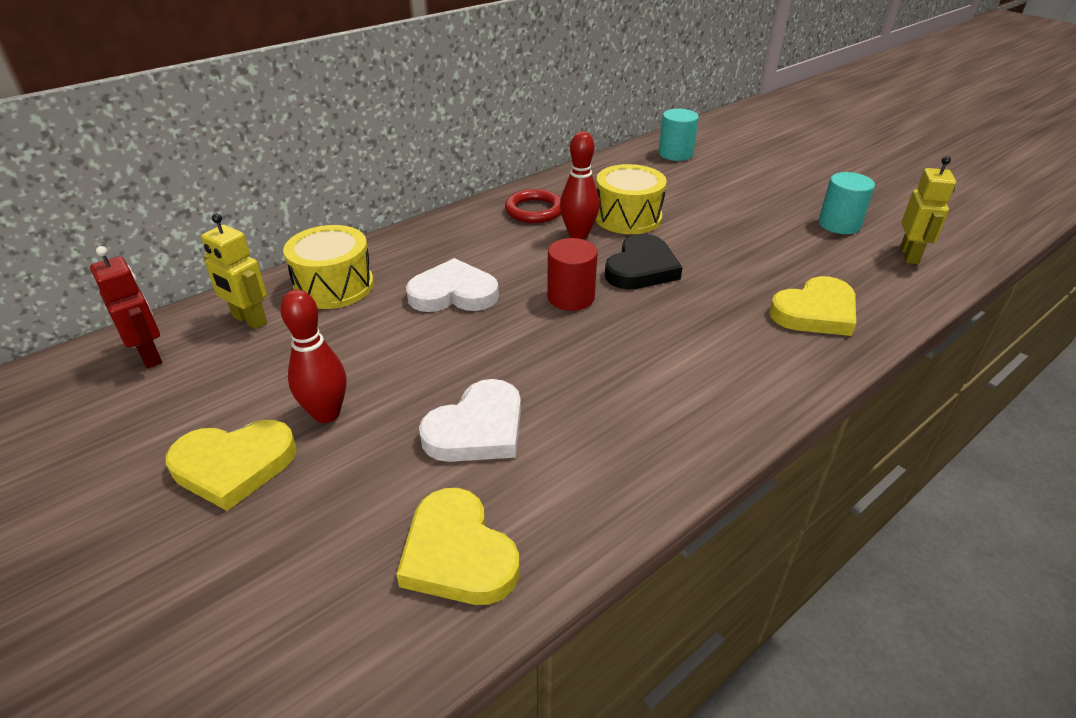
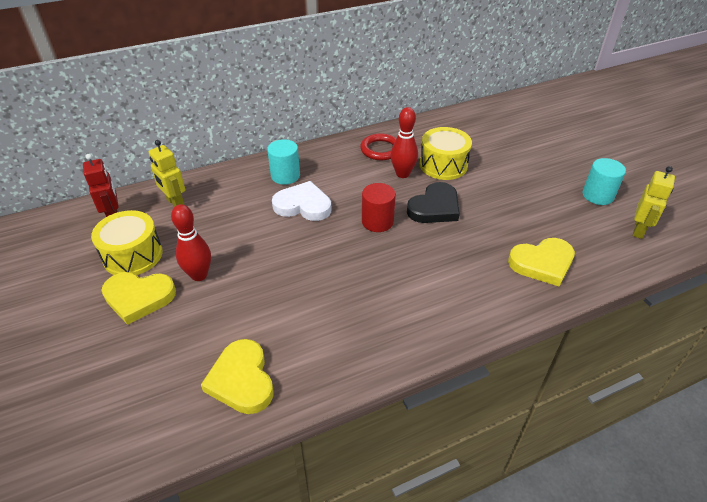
camera: 15 degrees right, 5 degrees up
(334, 286) = (232, 187): yellow drum -> yellow drum (133, 255)
(477, 429) = (282, 303): white heart -> none
(675, 154) = (502, 116): turquoise cylinder -> turquoise cylinder (285, 176)

